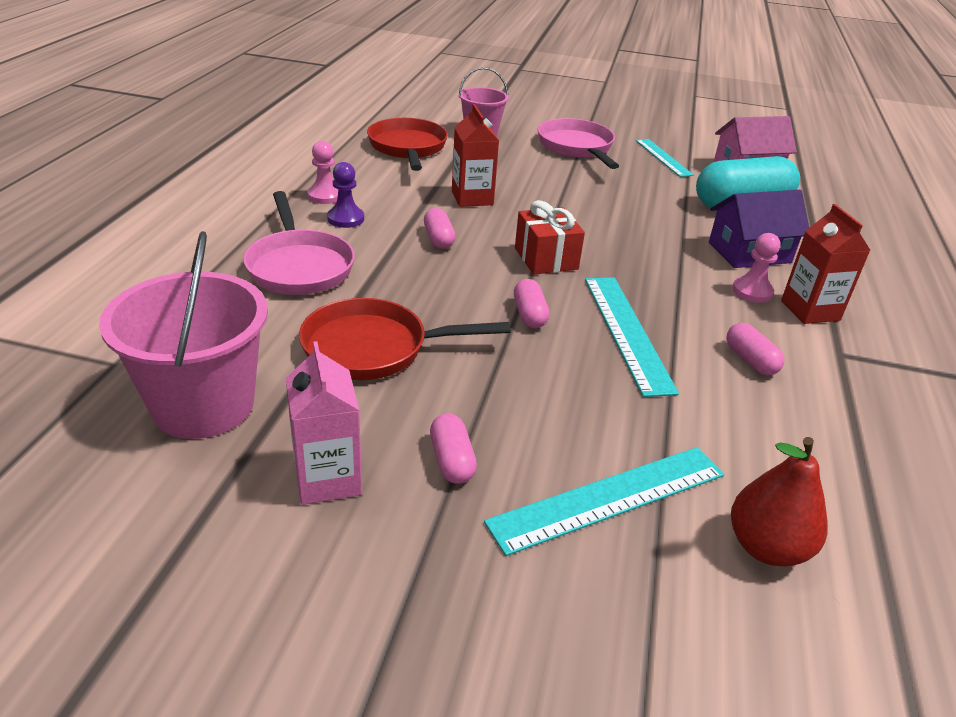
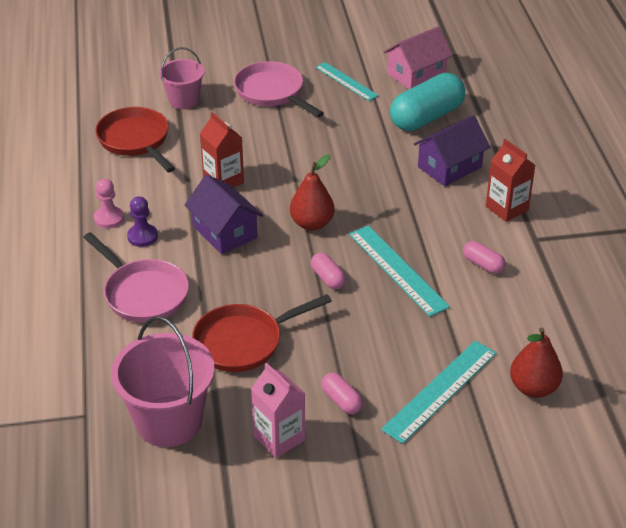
camera: 20 degrees left, 5 degrees up
(438, 239) = (225, 232): pink capsule -> purple house
(546, 258) = (312, 224): red gift -> red pear
(752, 291) = (464, 204): pink pawn -> none

